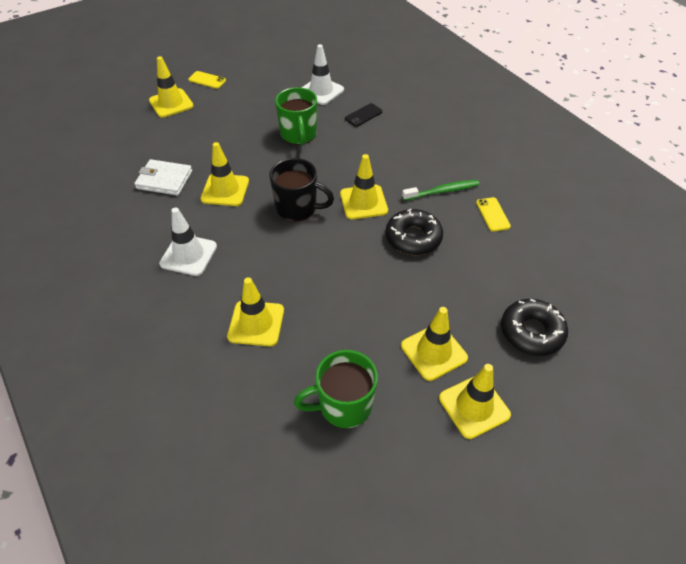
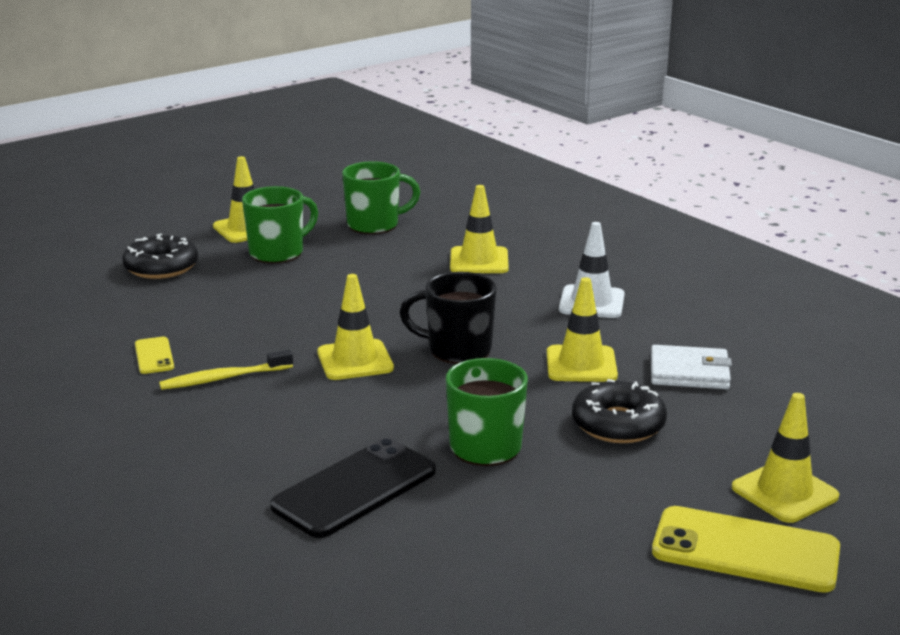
camera: 175 degrees right, 25 degrees down
(207, 80) = (745, 550): yellow phone -> yellow phone, size x2.01
(321, 91) = (457, 537): white traffic cone -> none
(363, 115) = (355, 488): black phone -> black phone, size x2.01
(413, 238) = (283, 328): black donut -> black donut (618, 424)
(434, 352) = (278, 253): yellow traffic cone -> green mug
(442, 191) = (224, 378): green toothbrush -> yellow toothbrush

